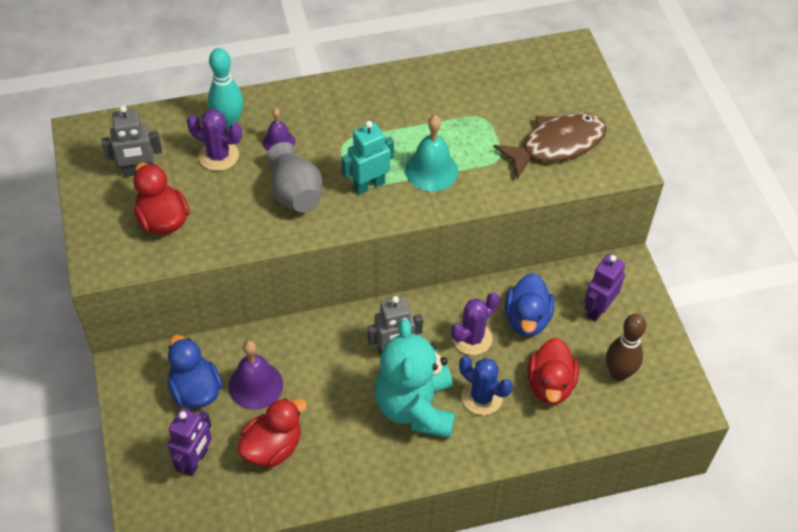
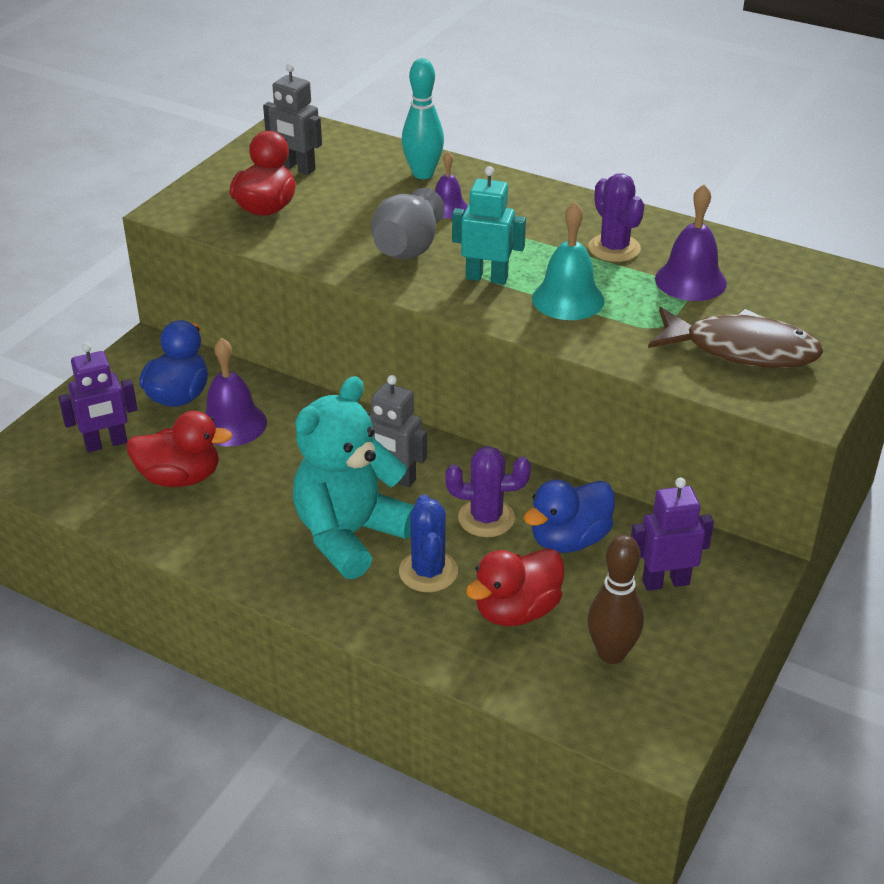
camera: 45 degrees right, 15 degrees down
(218, 156) = (379, 191): purple cactus -> purple cactus (614, 248)
(479, 110) = (690, 281): none -> purple bell

